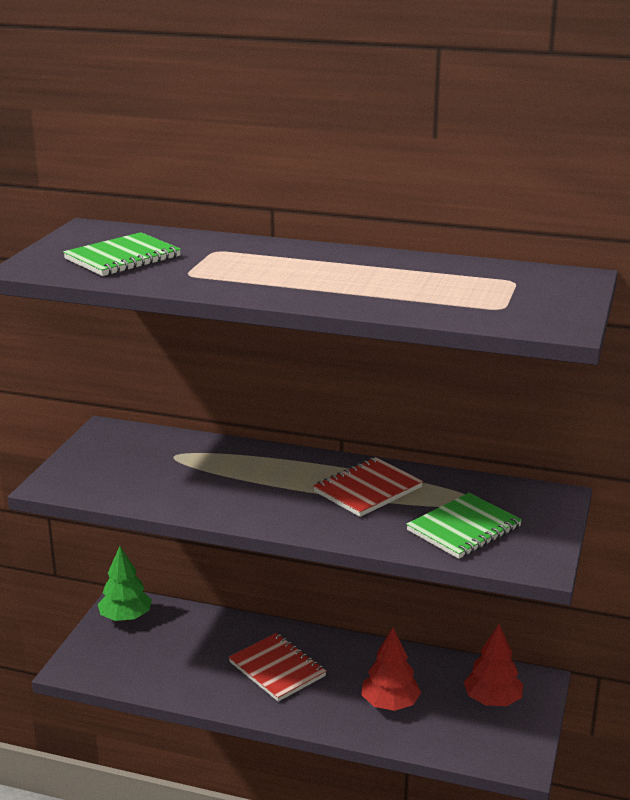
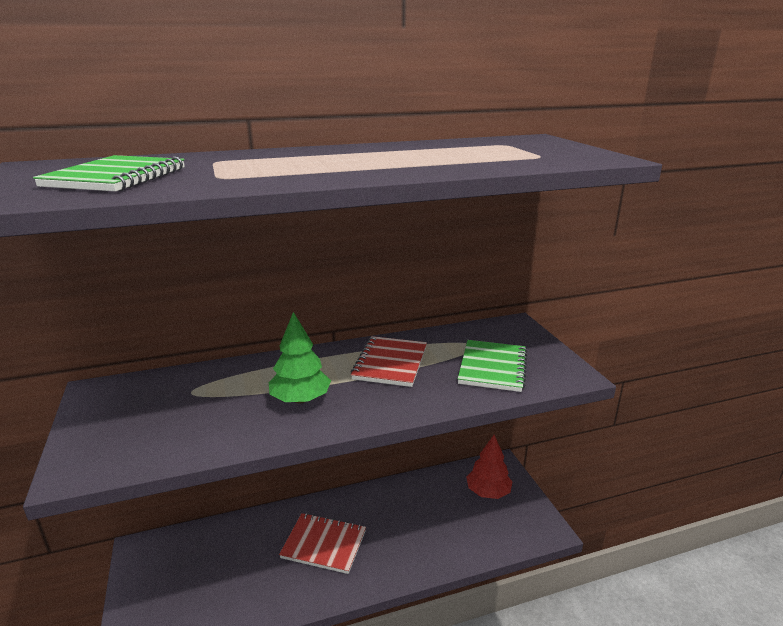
camera: 35 degrees left, 0 degrees up
(125, 617) = (153, 561): green tree -> green tree (300, 399)
(390, 704) = (429, 530): red tree -> none

